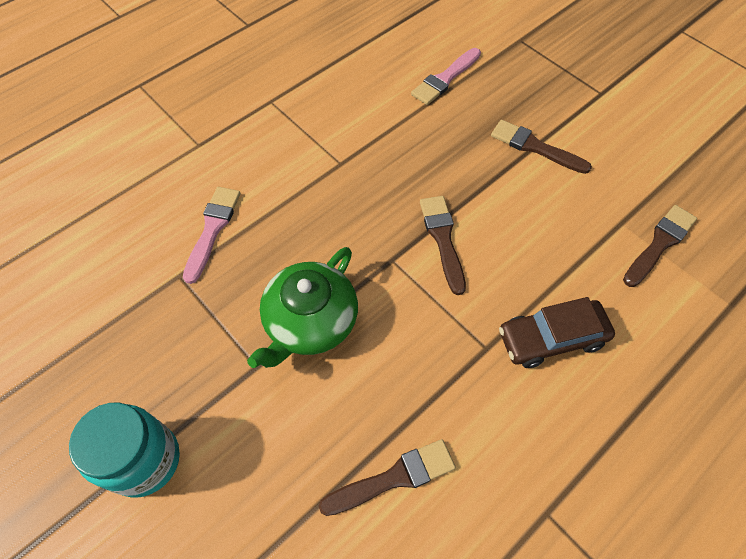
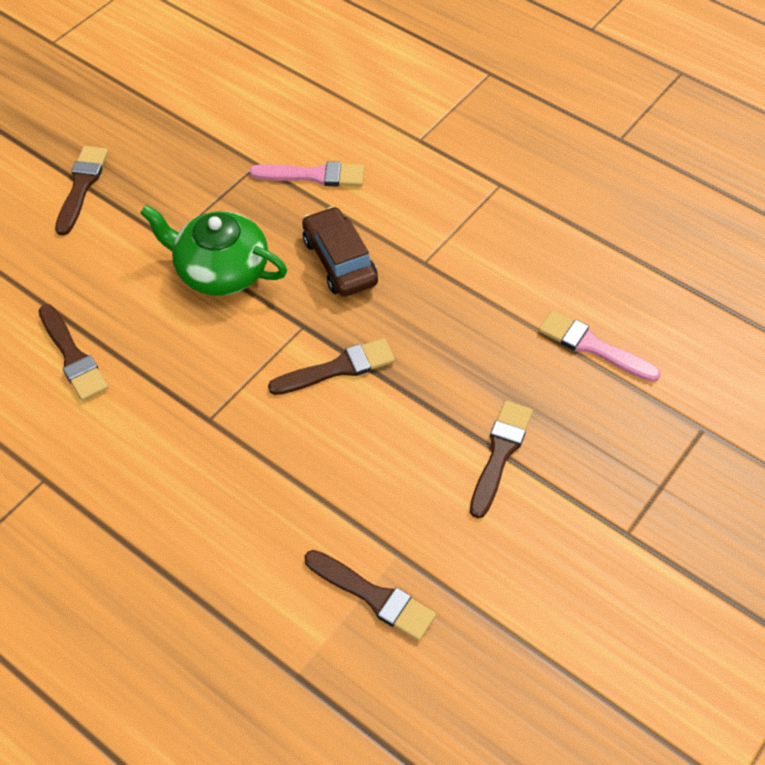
camera: 80 degrees right, 5 degrees down
(145, 460) = (81, 186): turquoise jar -> brown brush
(551, 338) = (227, 478): brown car -> brown car (340, 261)

